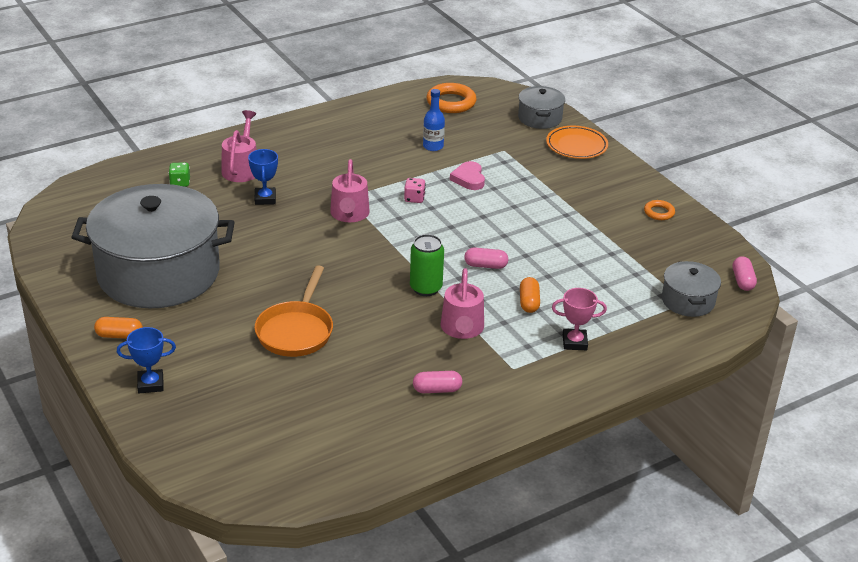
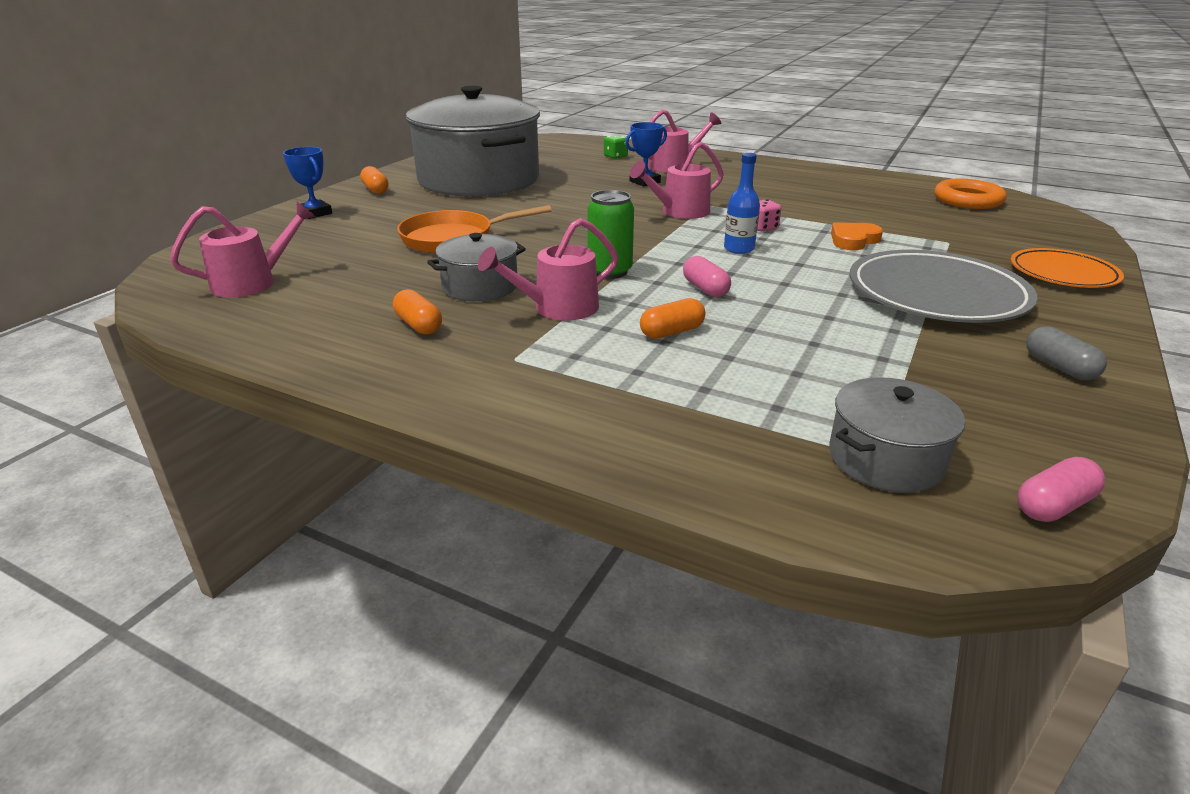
camera: 60 degrees right, 5 degrees down
(290, 447) = (252, 282): none -> pink watering can
(433, 146) = (871, 212): blue bottle -> blue bottle (739, 249)
(437, 390) = (419, 325): pink capsule -> orange capsule
(469, 179) = (853, 240): pink heart -> orange heart
(540, 118) = (1059, 242): grey pot -> grey pot (480, 286)
(563, 197) = (936, 294): none -> grey plate
(574, 342) = (627, 386): pink trophy -> none
(659, 212) = (1059, 367): orange ring -> grey capsule

